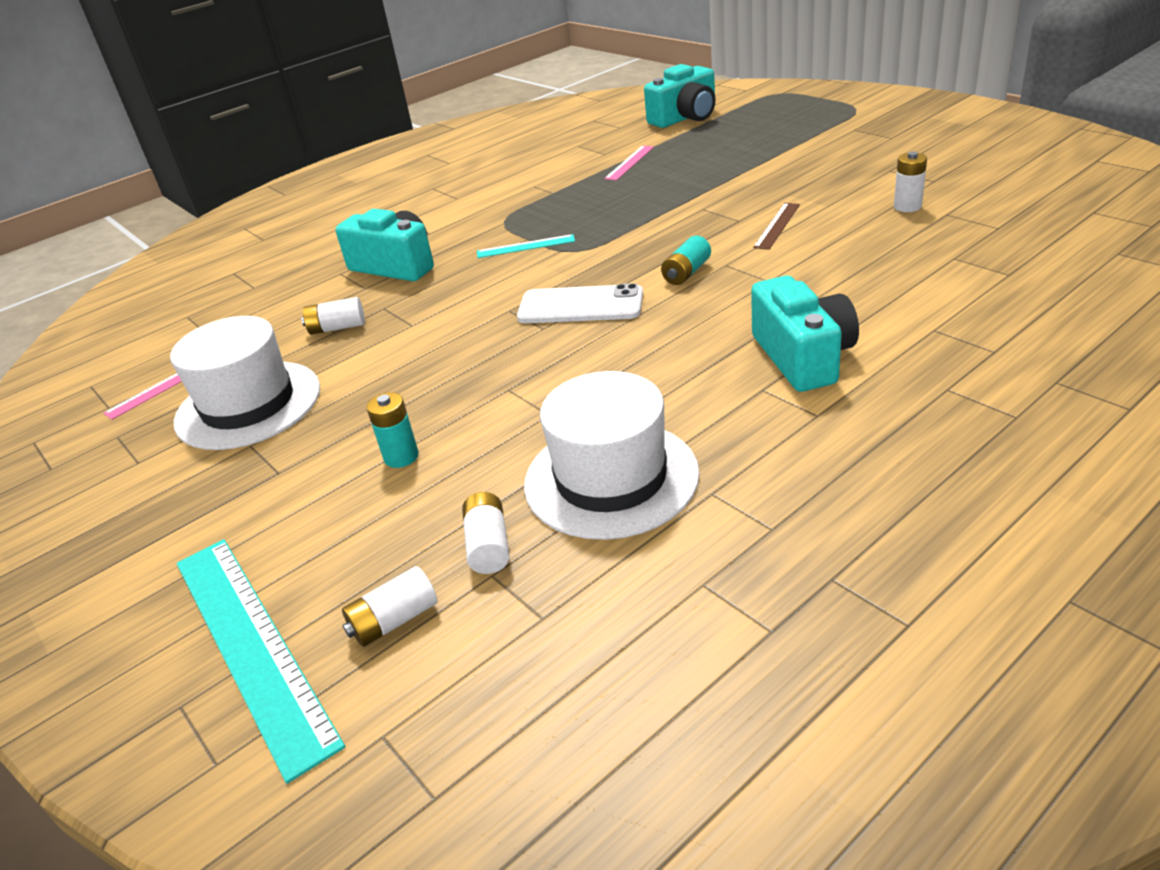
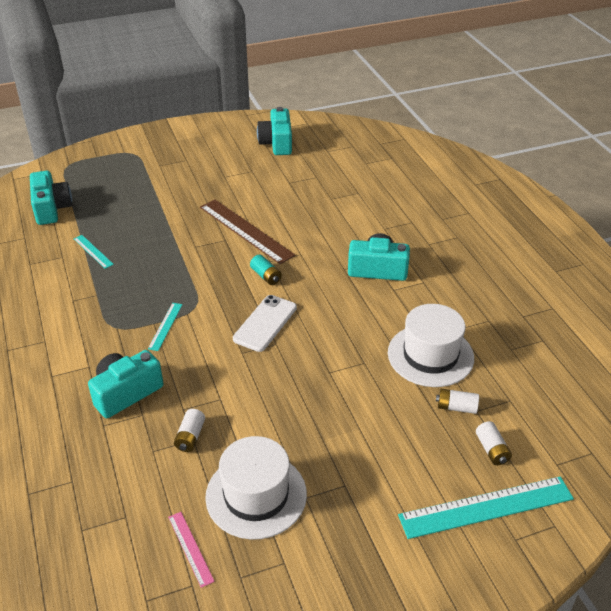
camera: 75 degrees left, 5 degrees up
(401, 457) = (365, 427): turquoise battery -> none
(629, 162) = (93, 251): pink ruler -> turquoise ruler
(777, 225) = (246, 231): brown ruler -> brown ruler, size x2.08
(907, 206) = (270, 188): white battery -> none
(1041, 171) = (277, 143): none -> turquoise camera

